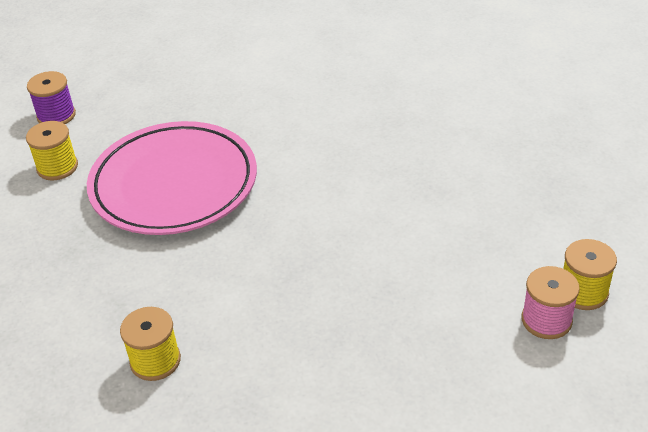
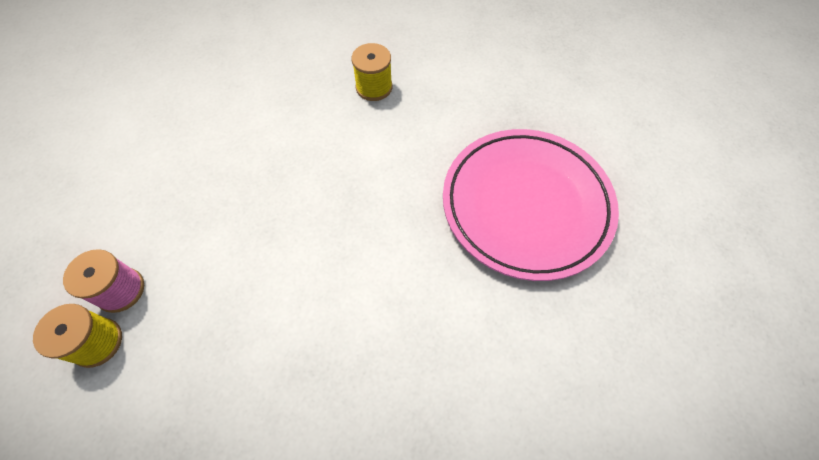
camera: 135 degrees right, 20 degrees up
(56, 115) = (713, 199): purple spool -> none
(57, 167) = (628, 156): yellow spool -> none

